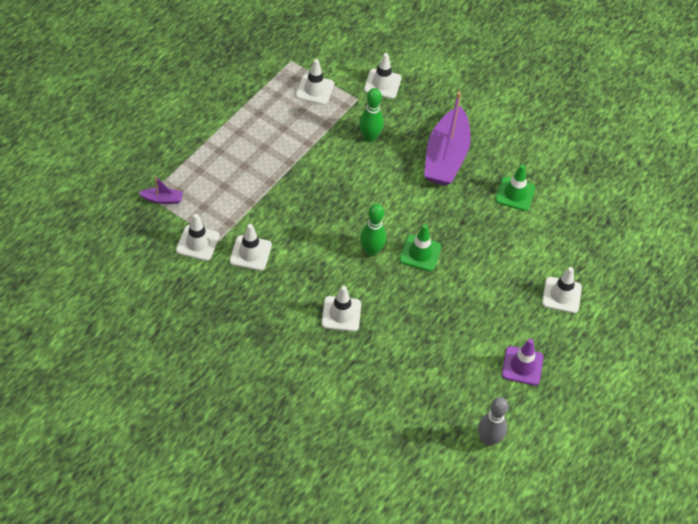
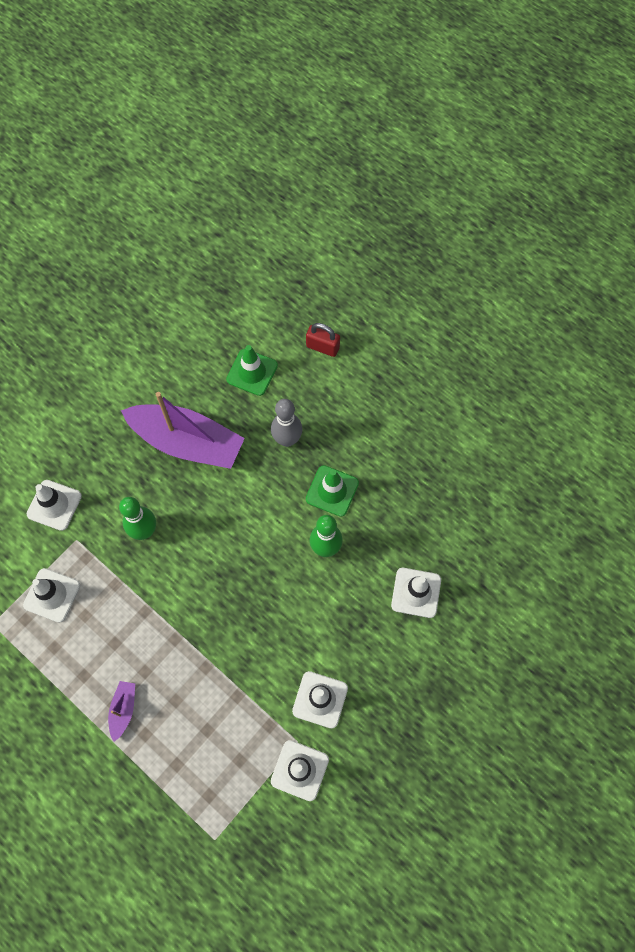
camera: 80 degrees left, 15 degrees up
(162, 199) = (222, 818): purple boat -> purple boat (123, 710)
(488, 439) = (580, 450): grey bowling pin -> grey bowling pin (287, 439)
(522, 366) = (489, 402): purple traffic cone -> none
(549, 241) = (322, 347): none -> red padlock
(561, 295) = (397, 347): white traffic cone -> none

